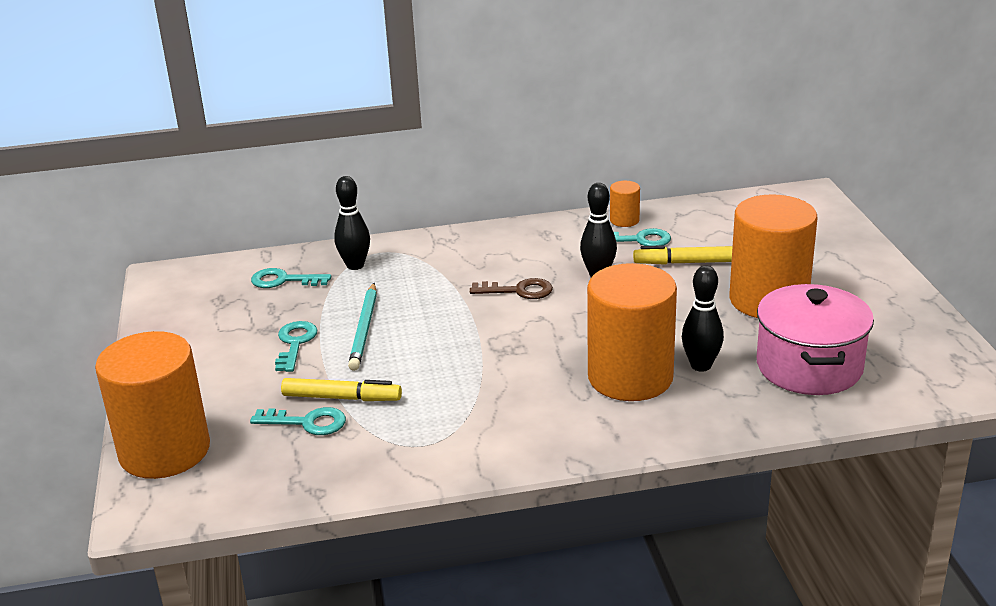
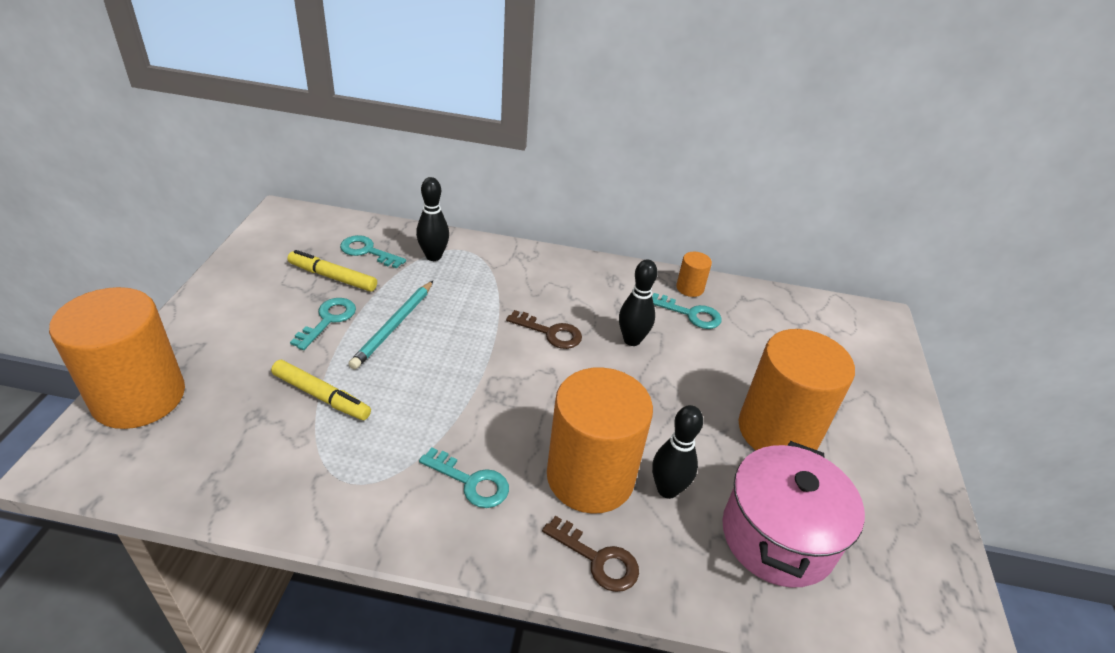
camera: 15 degrees right, 10 degrees up
(307, 422) = (273, 413): turquoise key -> turquoise key (471, 482)
(674, 425) = (598, 559): none -> brown key
(685, 262) = (720, 355): yellow marker -> yellow marker (333, 277)

